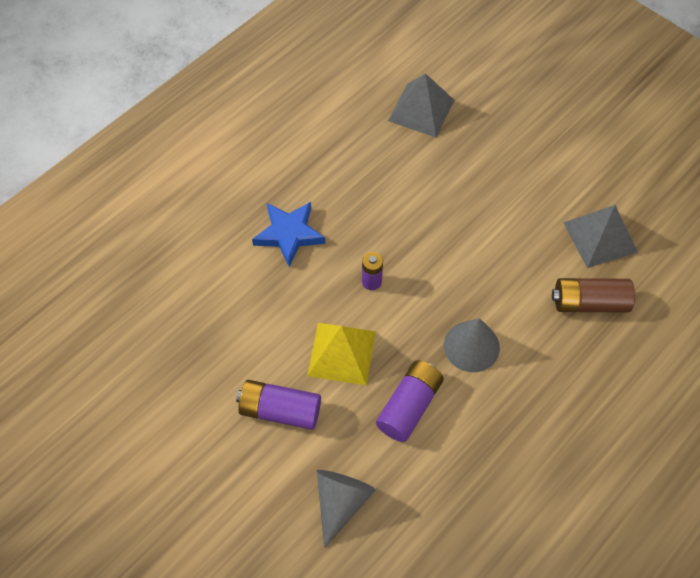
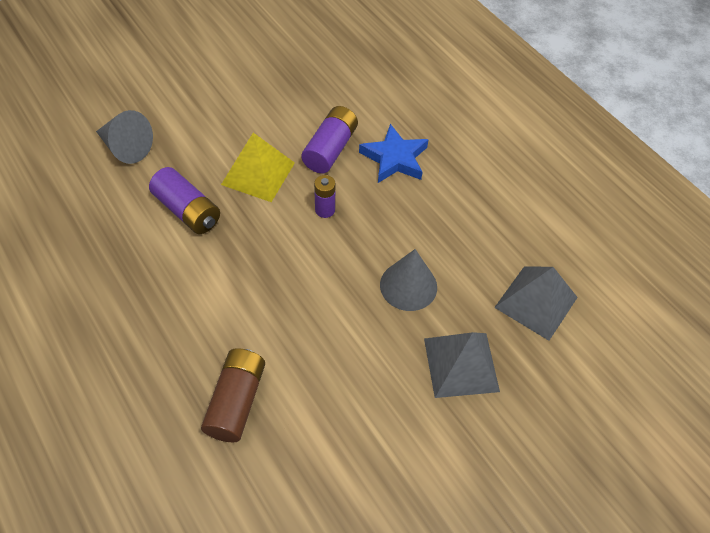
camera: 100 degrees right, 5 degrees down
(280, 410) = (222, 124): purple battery -> purple battery (330, 149)
(471, 346) = (227, 274): grey cone -> grey cone (408, 286)
(600, 237) = (318, 444): grey pyramid -> grey pyramid (461, 364)

